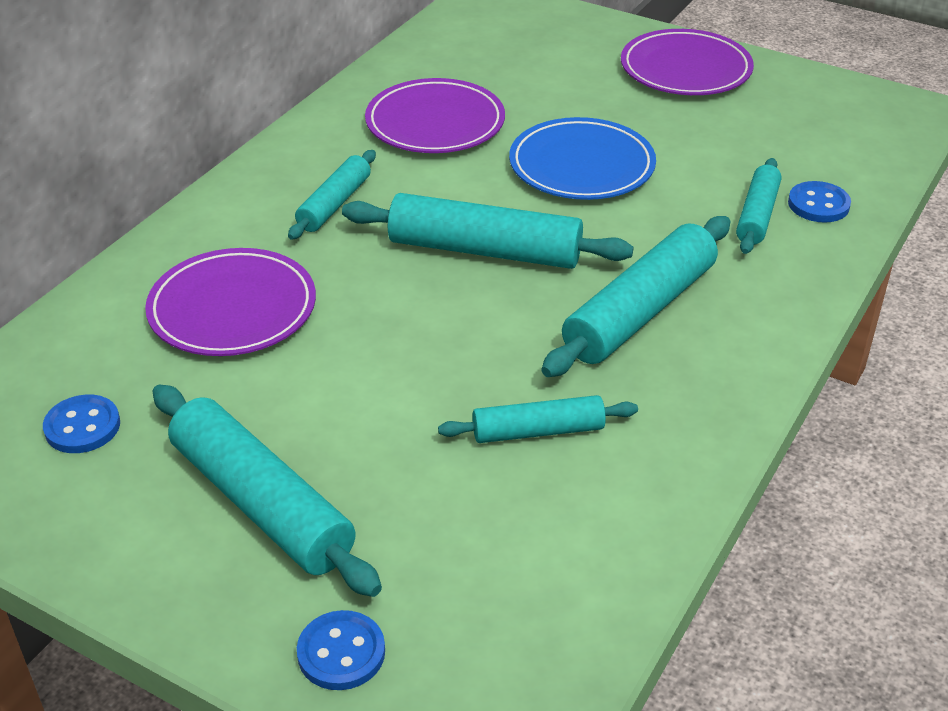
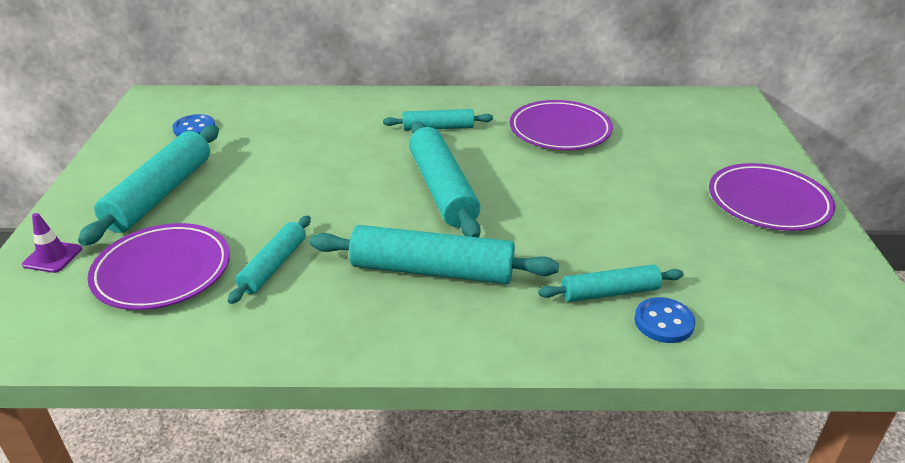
camera: 60 degrees right, 5 degrees down
(232, 309) = (315, 132): purple plate -> purple plate (162, 271)
(341, 652) = (52, 257): blue button -> purple traffic cone
(538, 431) = (273, 266): turquoise rolling pin -> turquoise rolling pin turned 60 degrees clockwise
(581, 166) = (579, 196): blue plate -> none

